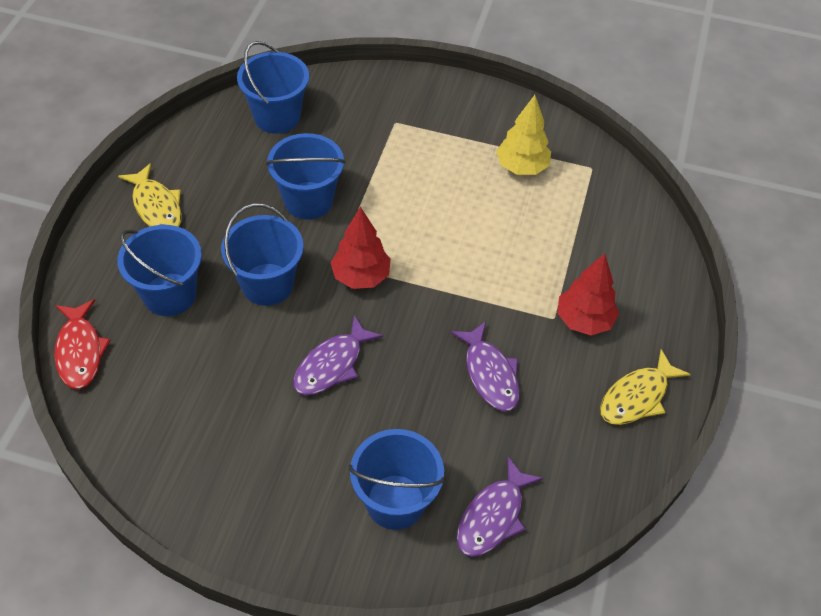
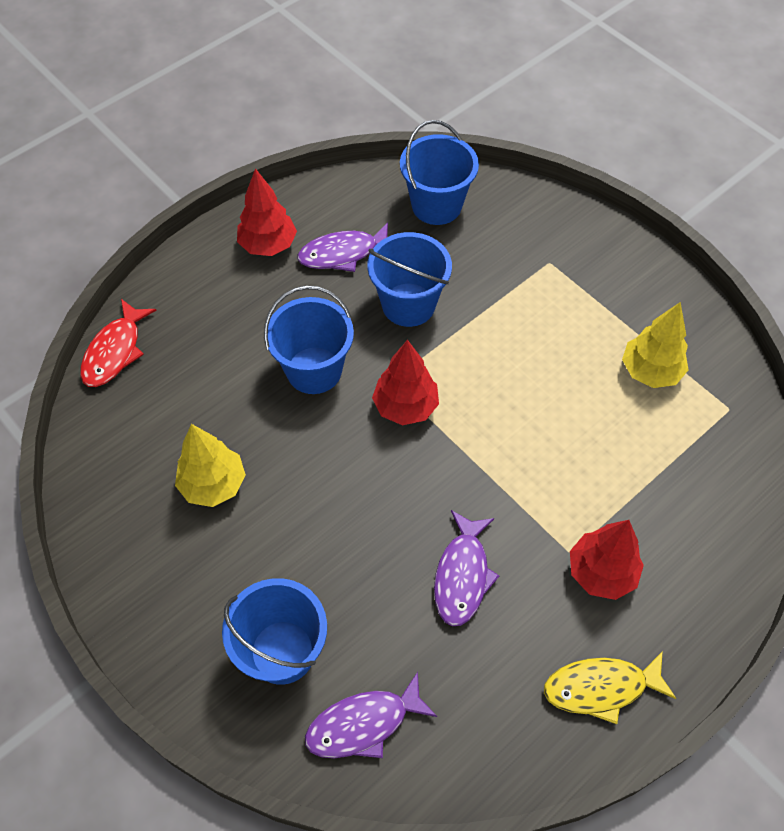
camera: 35 degrees right, 5 degrees up
(156, 206) = (268, 245): yellow fish -> red tree
(169, 294) = (223, 336): blue bucket -> none
(247, 411) = (213, 484): none -> yellow tree
(332, 365) = (318, 481): purple fish -> purple fish (343, 254)

